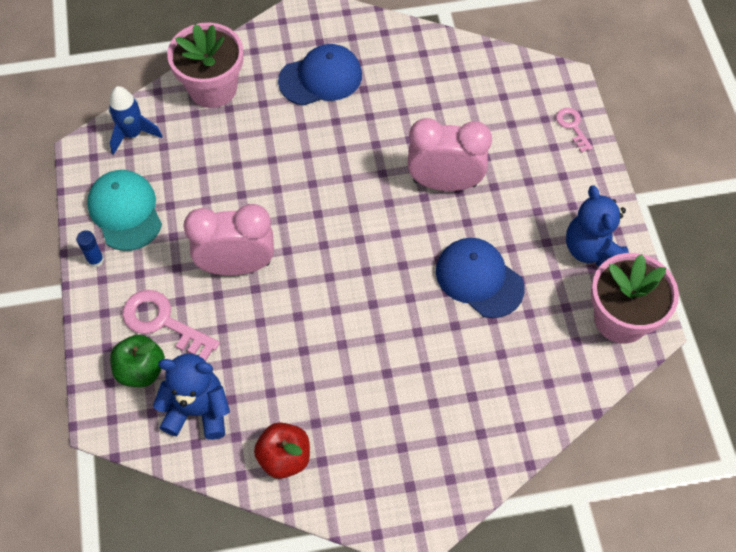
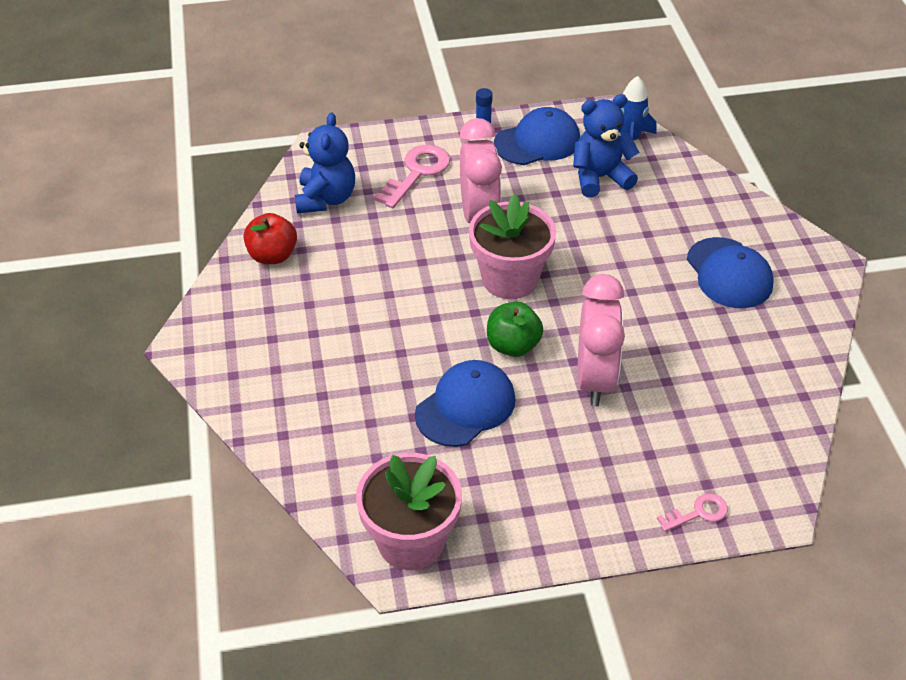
camera: 90 degrees right, 15 degrees down
(125, 211) = (537, 142): turquoise cap -> blue cap
(141, 370) = (369, 162): green apple -> green apple (513, 346)
(213, 88) = (697, 191): pink flower pot -> pink flower pot (510, 279)
(592, 249) = (509, 519): blue teddy bear -> blue teddy bear (600, 178)

